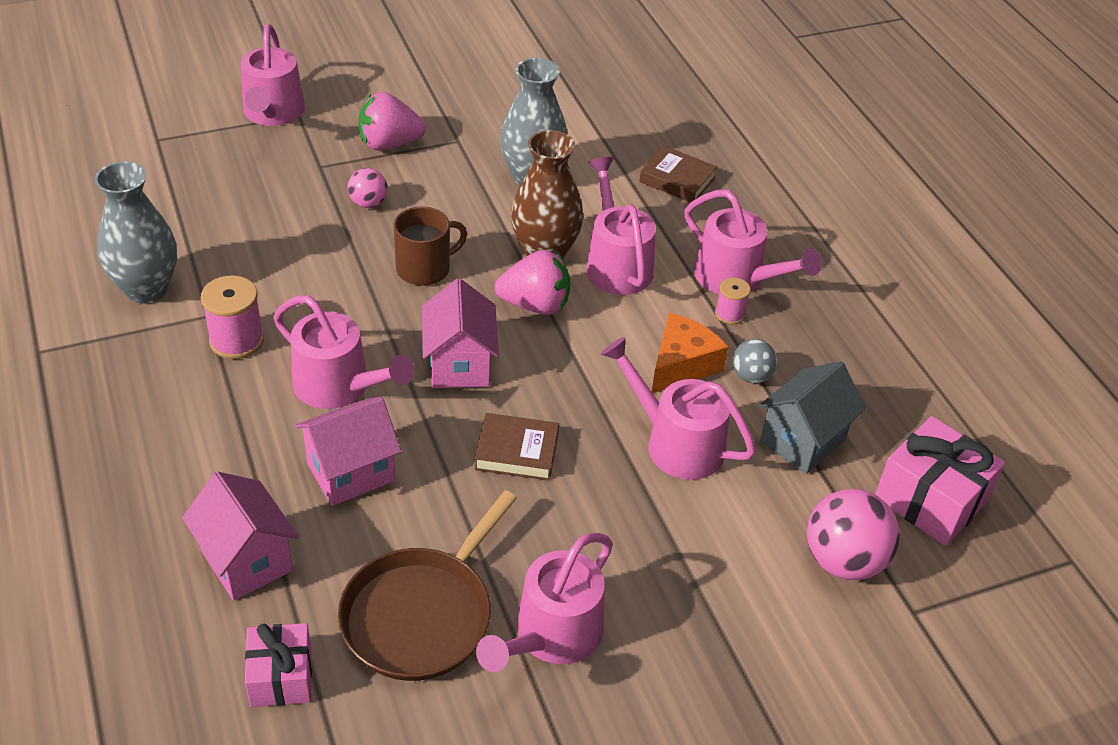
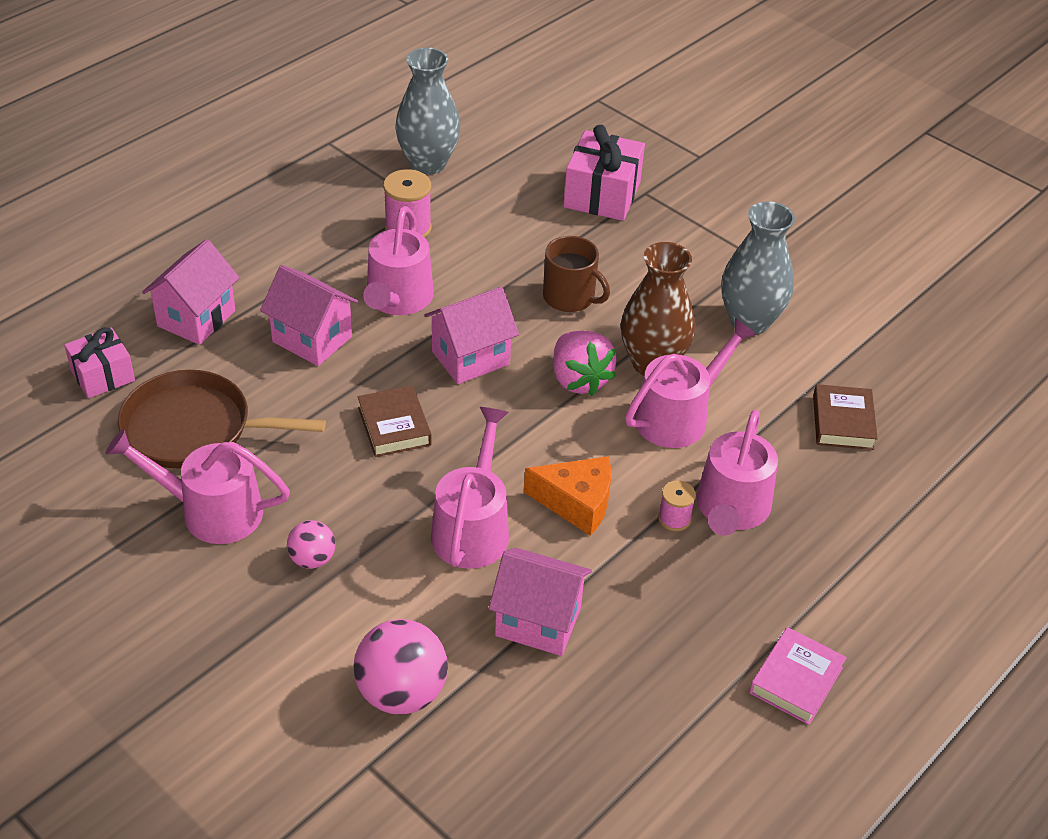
camera: 65 degrees right, 0 degrees up
(273, 113) = (687, 142): pink watering can -> none
(368, 203) = (623, 236): pink ball -> pink ball (312, 559)
(389, 144) = (712, 219): pink strawberry -> none
(751, 376) = (599, 558): grey ball -> none
(802, 441) = (538, 621): grey house -> pink house
(920, 317) = (796, 680): none -> pink book
(930, 500) = (524, 748): pink gift -> pink gift (602, 195)

